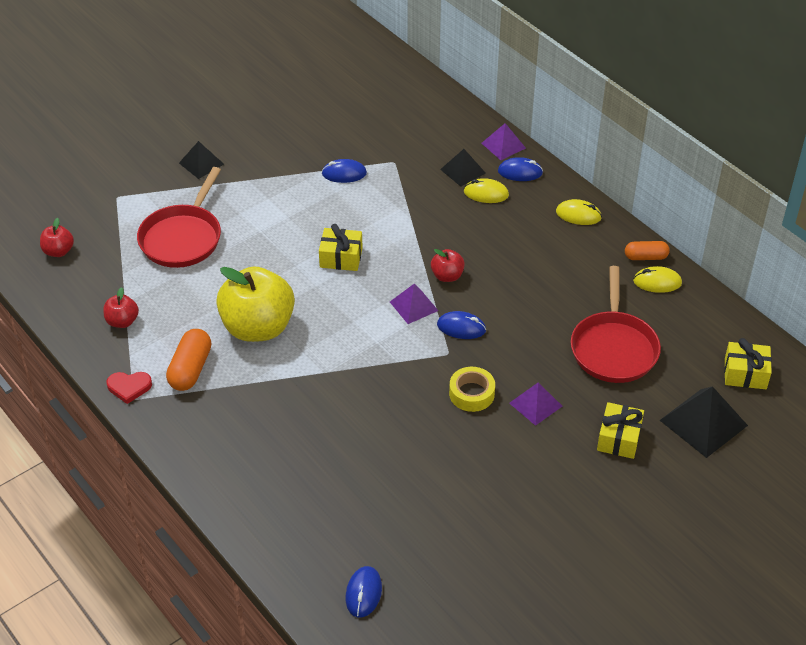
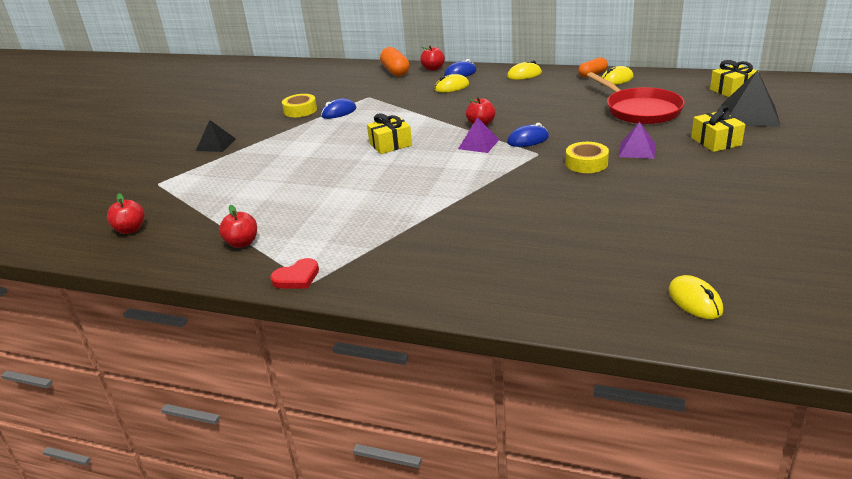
camera: 30 degrees left, 15 degrees down
(183, 238) = (244, 181): red pan -> none
(190, 369) = (343, 243): orange capsule -> orange capsule (395, 71)
(258, 327) = (372, 199): yellow apple -> none
(314, 148) = (300, 110): none -> yellow tape
(363, 593) = (695, 301): blue mouse -> yellow mouse
(463, 171) = (422, 85): black pyramid -> none
(503, 145) = (433, 69): purple pyramid -> red apple

